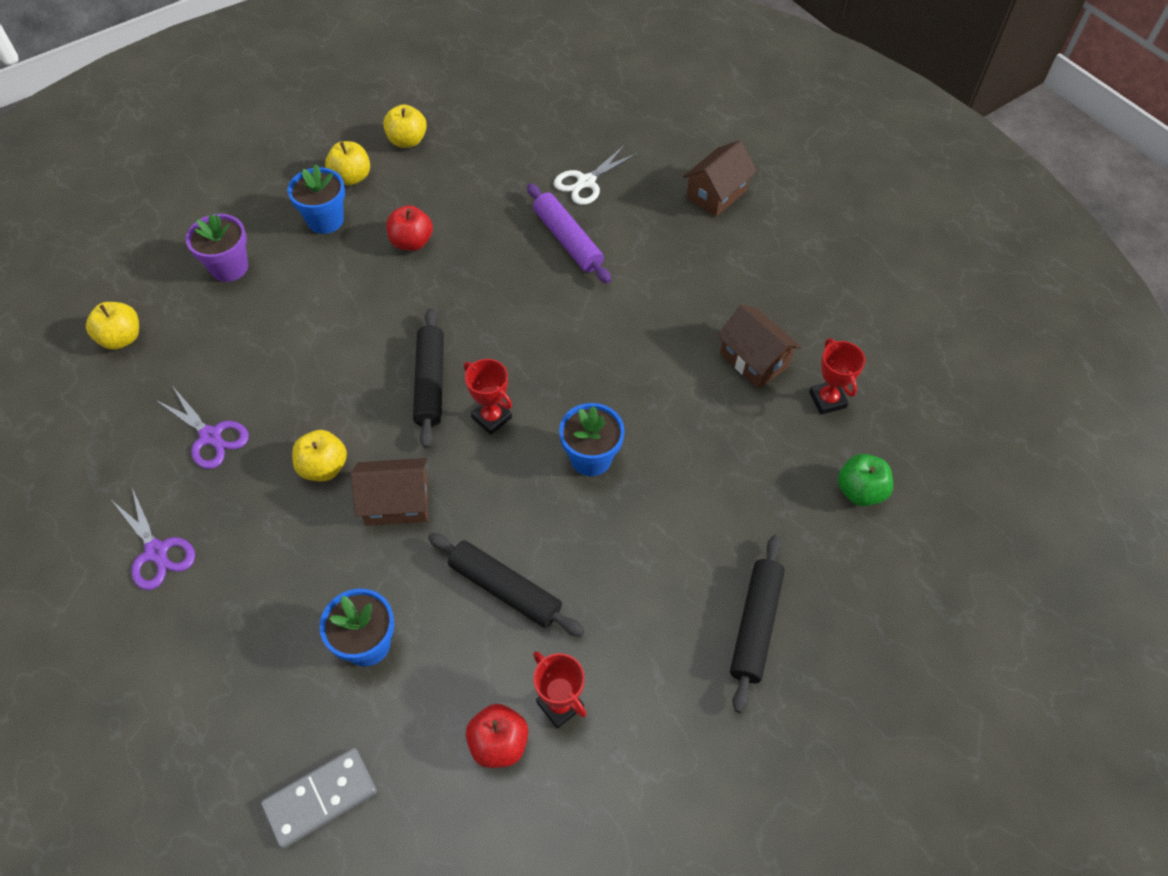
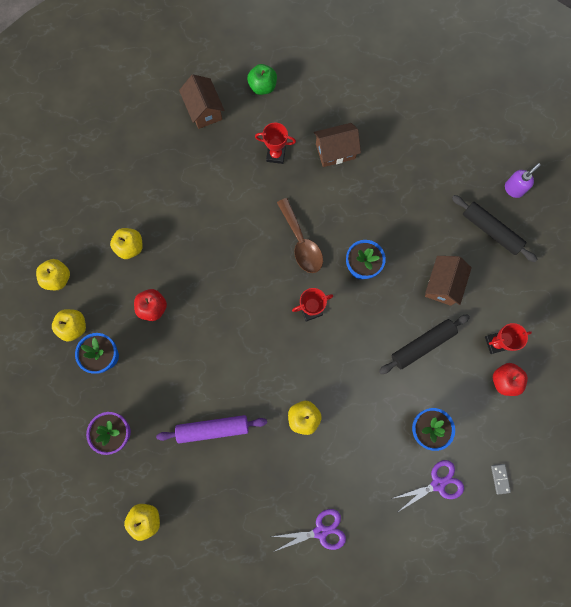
camera: 65 degrees left, 20 degrees up
(210, 436) = (251, 479): purple scissors -> purple scissors (437, 484)
(320, 798) = (500, 478): grey domino -> grey domino, size x0.51
(397, 502) = (345, 383): brown house -> brown house (443, 284)
(430, 383) = (270, 335): black rolling pin -> none
(482, 191) = (130, 247): none -> yellow apple
(567, 240) = (198, 212): purple rolling pin -> purple rolling pin (213, 429)
(586, 182) = (155, 181): white scissors -> none
(588, 369) = (301, 242): none -> brown spoon
(827, 400) = (378, 128): red trophy -> red trophy (275, 155)
(852, 636) = (513, 189): none -> purple soap dispenser
(860, 491) = (439, 142): green apple -> green apple (262, 87)

